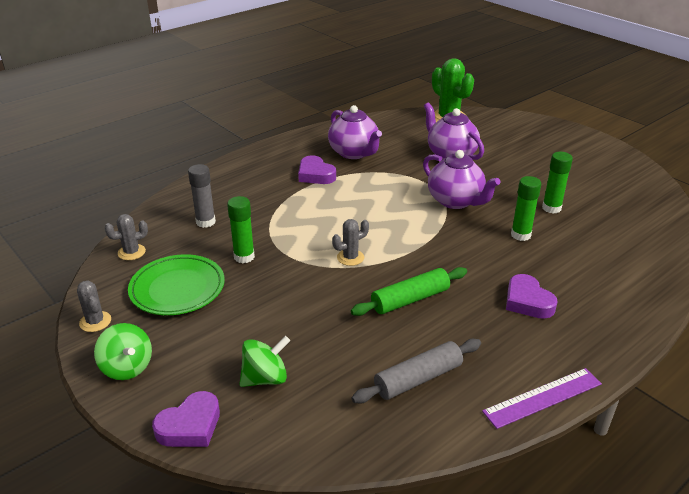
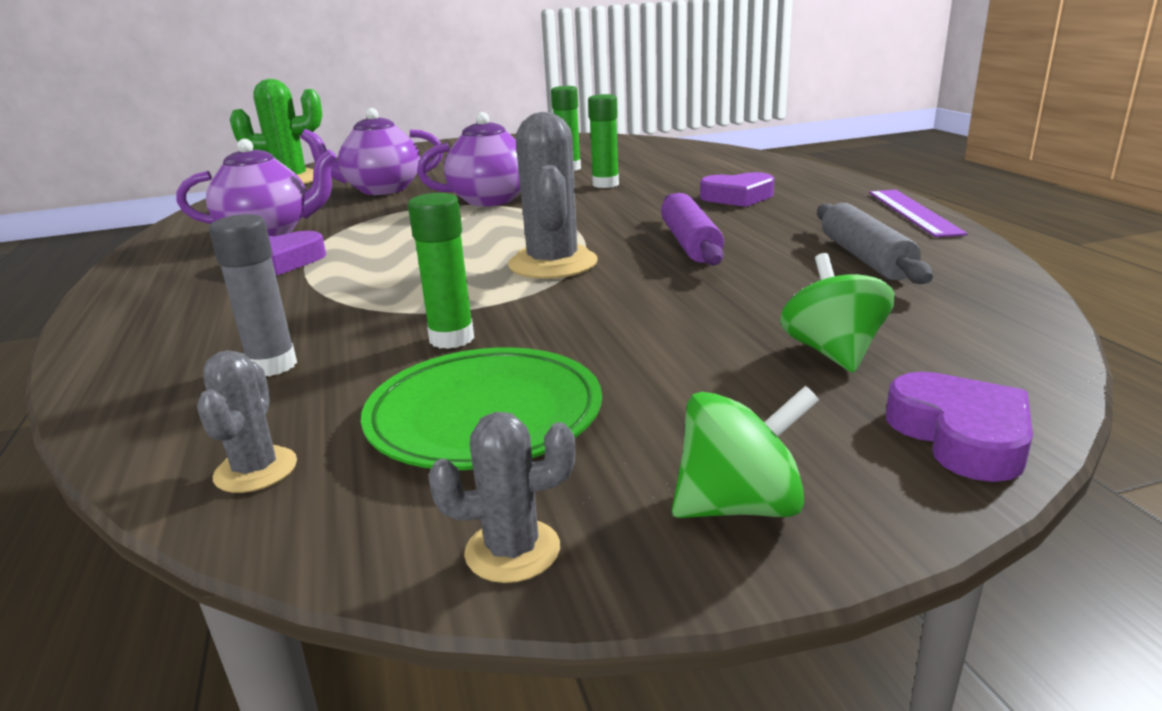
camera: 65 degrees left, 10 degrees down
(350, 257) = (553, 264): grey cactus -> grey cactus, size x1.86
(410, 299) = (690, 243): green rolling pin -> purple rolling pin

